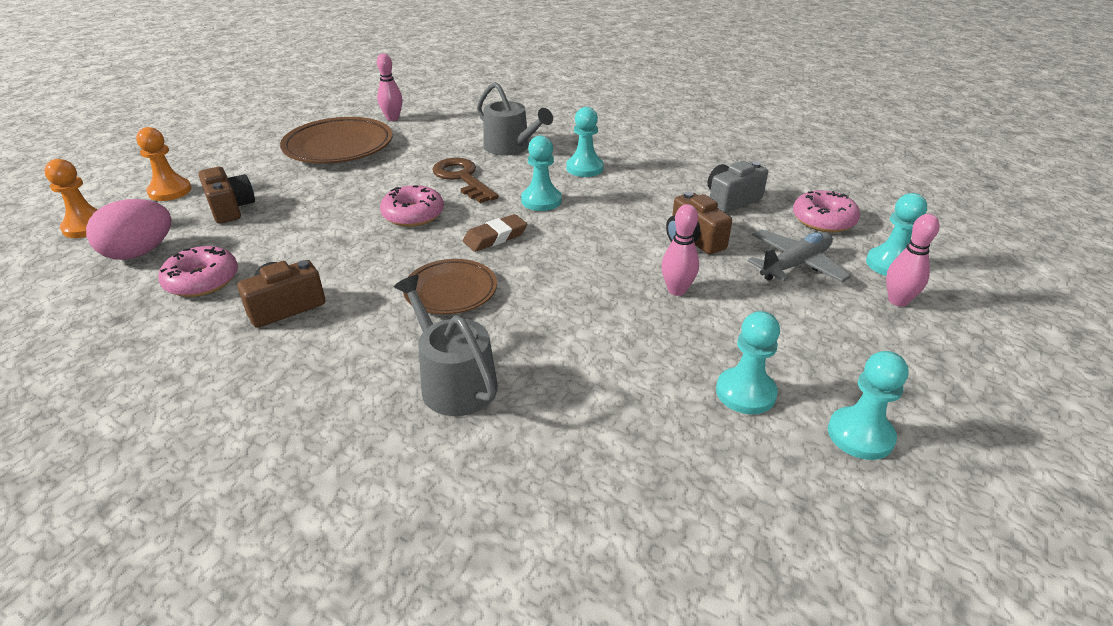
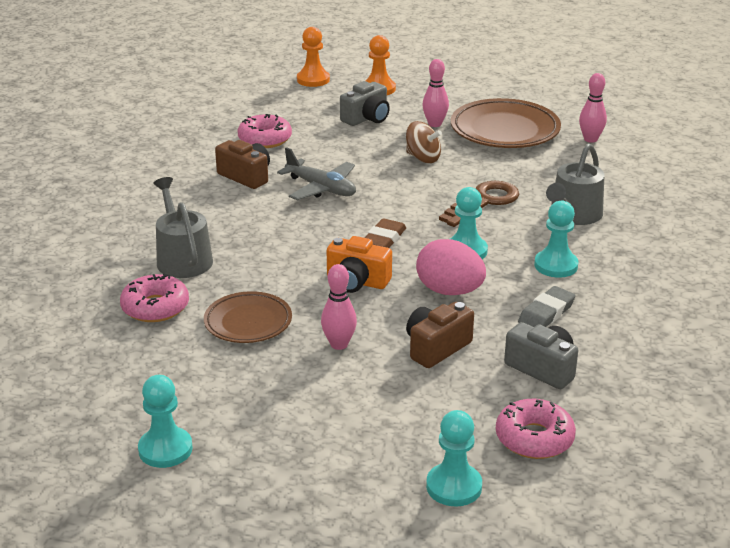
camera: 75 degrees right, 5 degrees down
(140, 252) = (289, 108): pink egg -> pink egg (449, 291)
(230, 208) = (367, 118): brown camera -> grey camera
(352, 192) = (423, 158): none -> brown spinning top
(413, 214) = (401, 194): pink donut -> pink donut (155, 307)
(451, 291) = (291, 235): brown plate -> brown plate (248, 322)
(453, 382) = (182, 258): grey watering can -> grey watering can turned 60 degrees counterclockwise
(495, 237) = (384, 239): brown eraser -> brown eraser turned 75 degrees clockwise
(567, 264) = (357, 281): none -> orange camera
(653, 185) = (546, 313): none -> grey eraser
(745, 393) = (203, 389): turquoise pawn -> none
(795, 265) = (419, 416): grey plane -> grey plane (321, 188)
(898, 301) = (378, 486): pink bowling pin -> pink bowling pin (435, 124)

